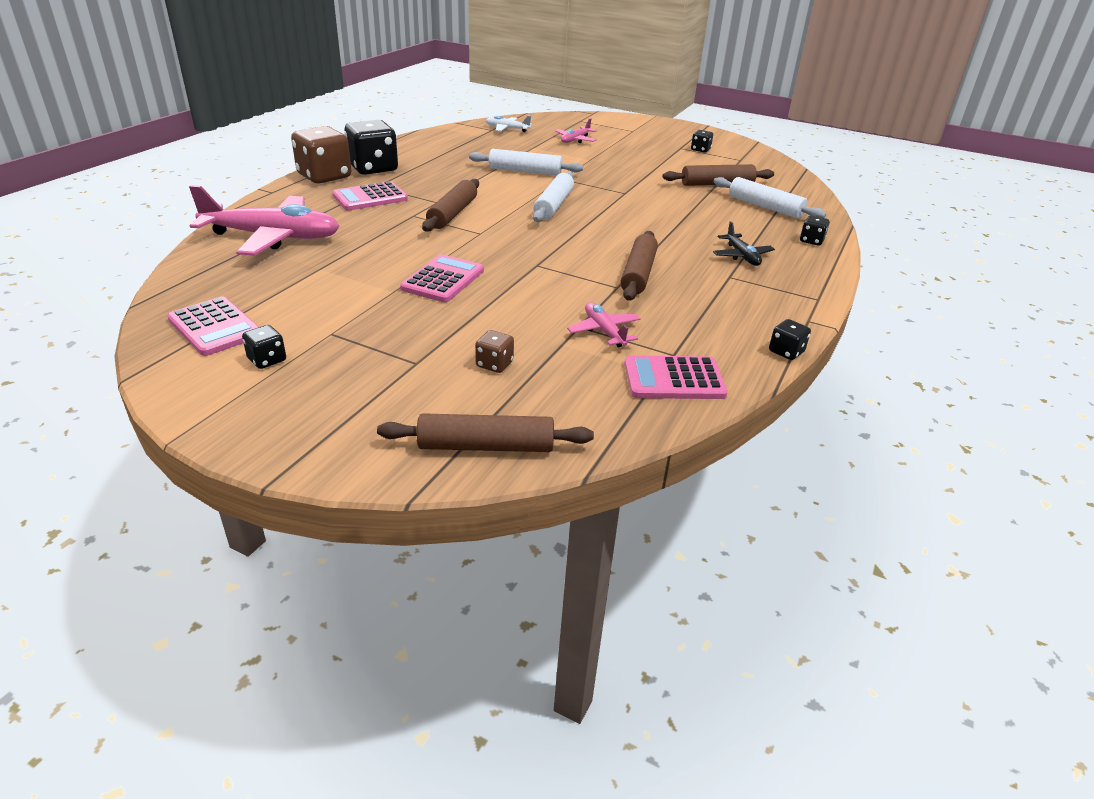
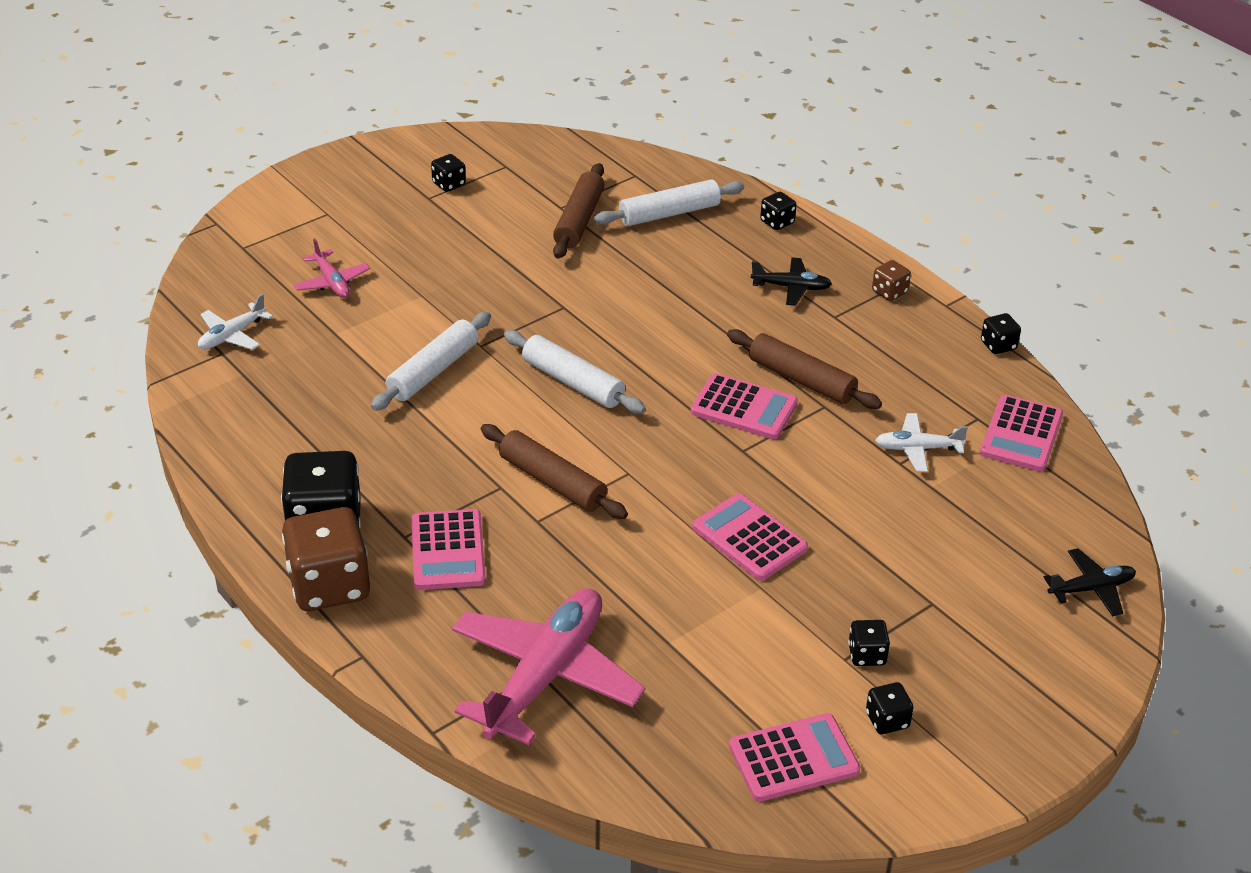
camera: 65 degrees left, 5 degrees up
(339, 341) = (867, 655): none -> black dice
(486, 446) = (1091, 589): brown rolling pin -> black plane
(494, 364) = (955, 546): brown dice -> brown dice (889, 292)
(583, 258) = (744, 408): none -> pink calculator
(604, 331) = (917, 449): pink plane -> white plane

